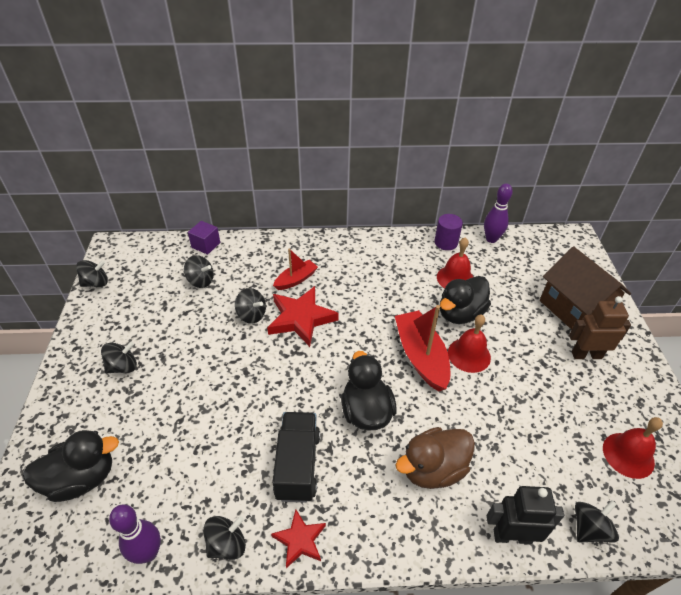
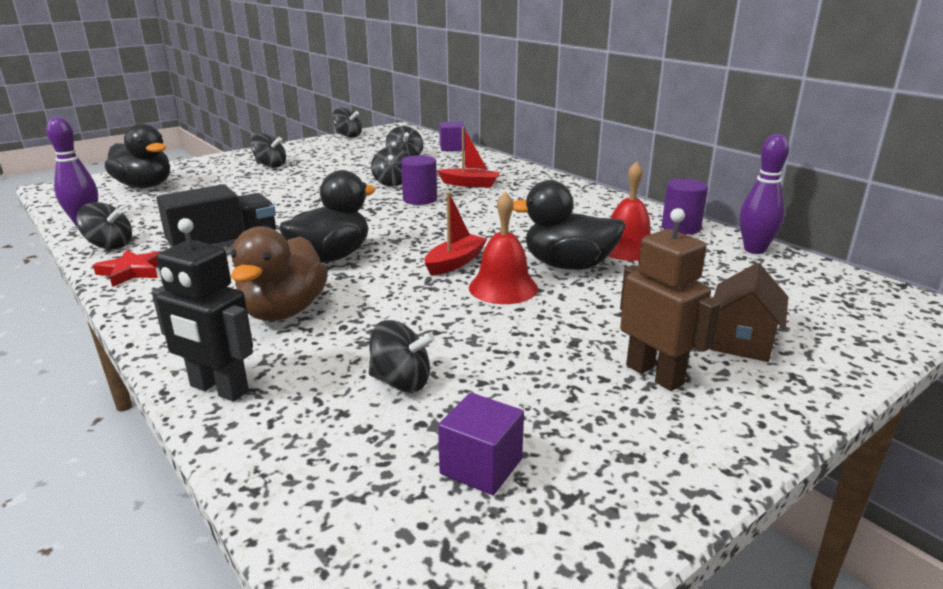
camera: 55 degrees right, 20 degrees down
(301, 318) = (420, 199): red star -> purple cylinder
(421, 356) = (455, 262): red boat -> red boat, size x0.59
(433, 469) = (284, 311): brown duck -> brown duck turned 105 degrees counterclockwise
(512, 536) = (218, 389): black robot -> black robot turned 150 degrees clockwise
(574, 309) = (741, 341): brown house -> brown house, size x0.58
(589, 529) = (280, 455): black spinning top -> black spinning top (401, 382)
(628, 455) = (481, 466): red bell -> purple cube

